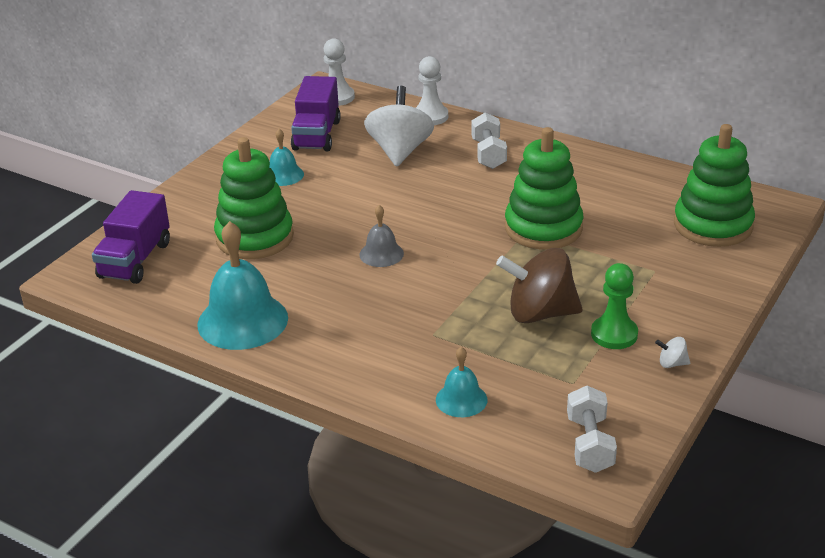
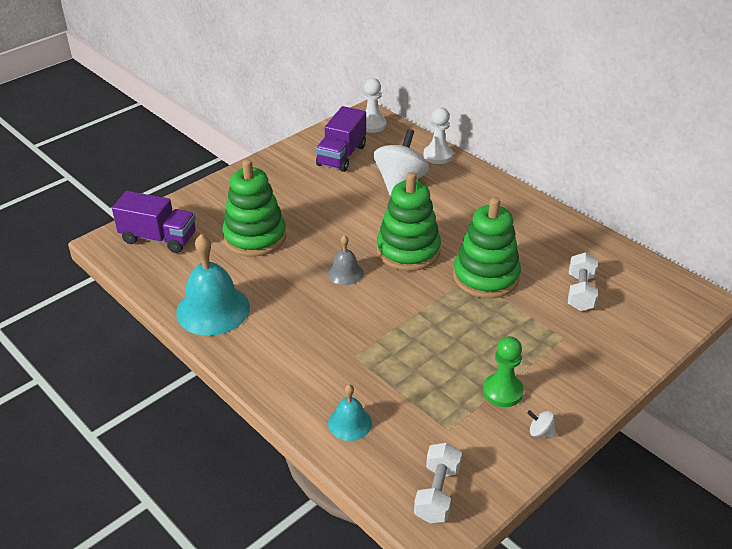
camera: 15 degrees right, 5 degrees up
(135, 260) = (159, 238): purple truck -> purple truck turned 105 degrees counterclockwise
(283, 175) = (301, 186): turquoise bell -> none
(488, 154) = (470, 199): white dumbbell -> white dumbbell (580, 292)
(539, 313) = (448, 356): brown spinning top -> none
(712, 225) = (632, 304): green stacking toy -> green stacking toy (408, 251)

